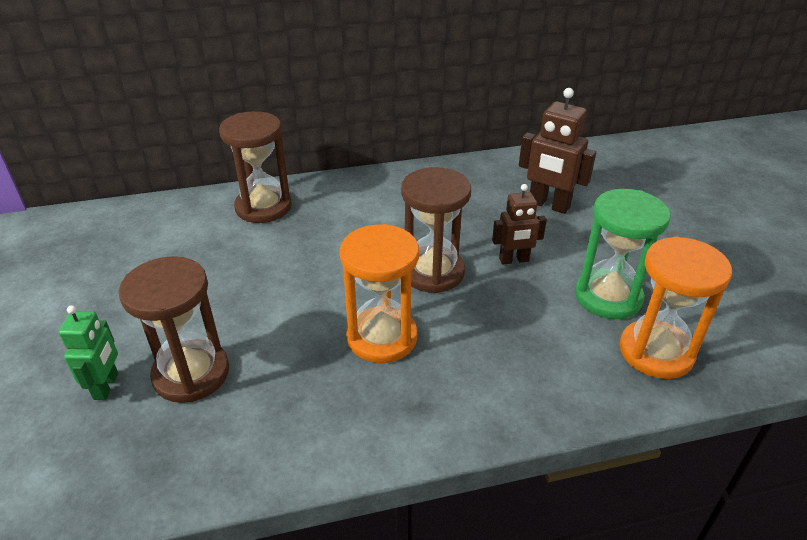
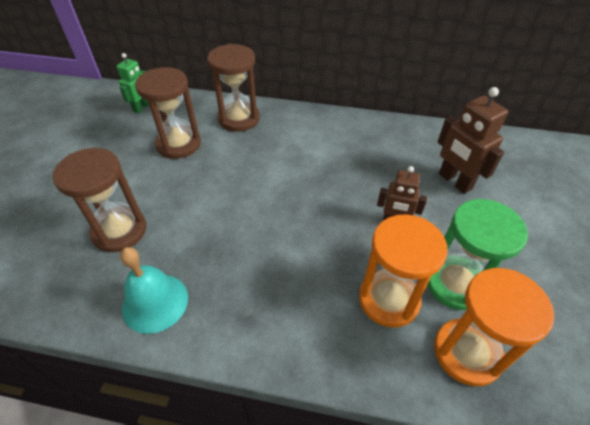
camera: 25 degrees right, 10 degrees up
(106, 386) = (68, 220): green robot -> green robot (142, 108)
(296, 431) = (155, 302): none -> turquoise bell
(382, 337) = (255, 251): orange hourglass -> orange hourglass (388, 299)
(432, 272) = (324, 210): brown hourglass -> brown hourglass (179, 144)

